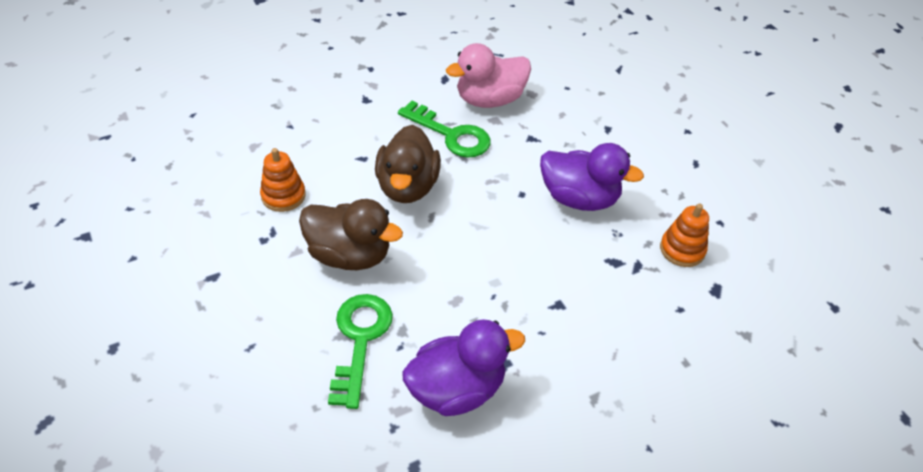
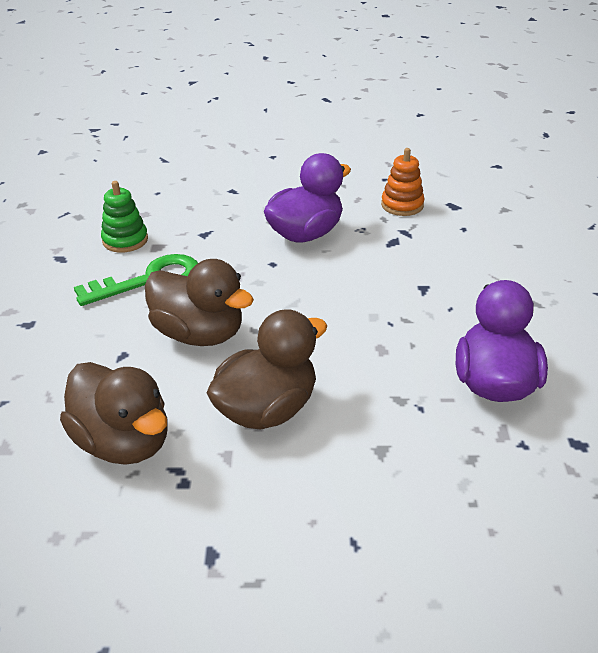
camera: 60 degrees left, 10 degrees down
(283, 196) = (123, 442): orange stacking toy -> brown duck
(360, 340) = (396, 437): green key -> none
(489, 100) = (125, 240): pink duck -> green stacking toy

